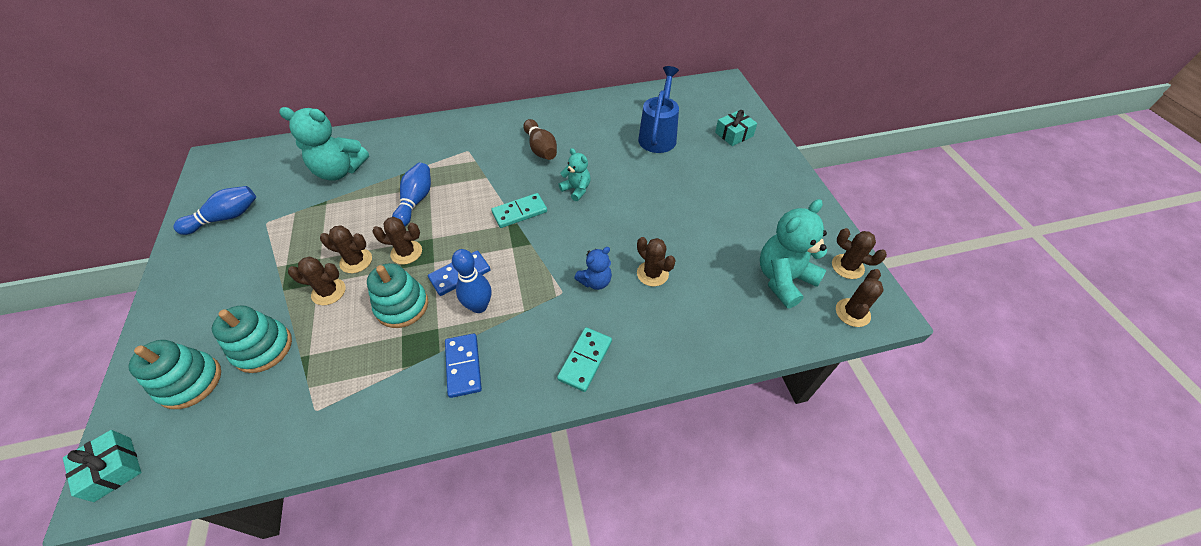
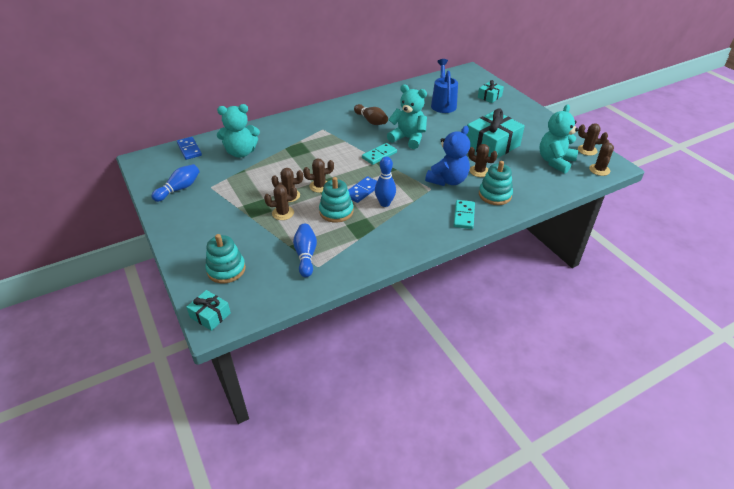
camera: 15 degrees left, 10 degrees down
(263, 348) = (261, 246): turquoise stacking toy -> turquoise stacking toy (495, 195)
(416, 201) = (306, 160): blue bowling pin -> blue bowling pin (306, 255)
(463, 366) = (394, 231): blue domino -> blue domino (189, 149)
(576, 189) = (408, 138): turquoise teddy bear -> turquoise teddy bear, size x1.81
(595, 281) = (448, 180): blue teddy bear -> blue teddy bear, size x1.81
(696, 226) = (492, 145): none -> turquoise gift

